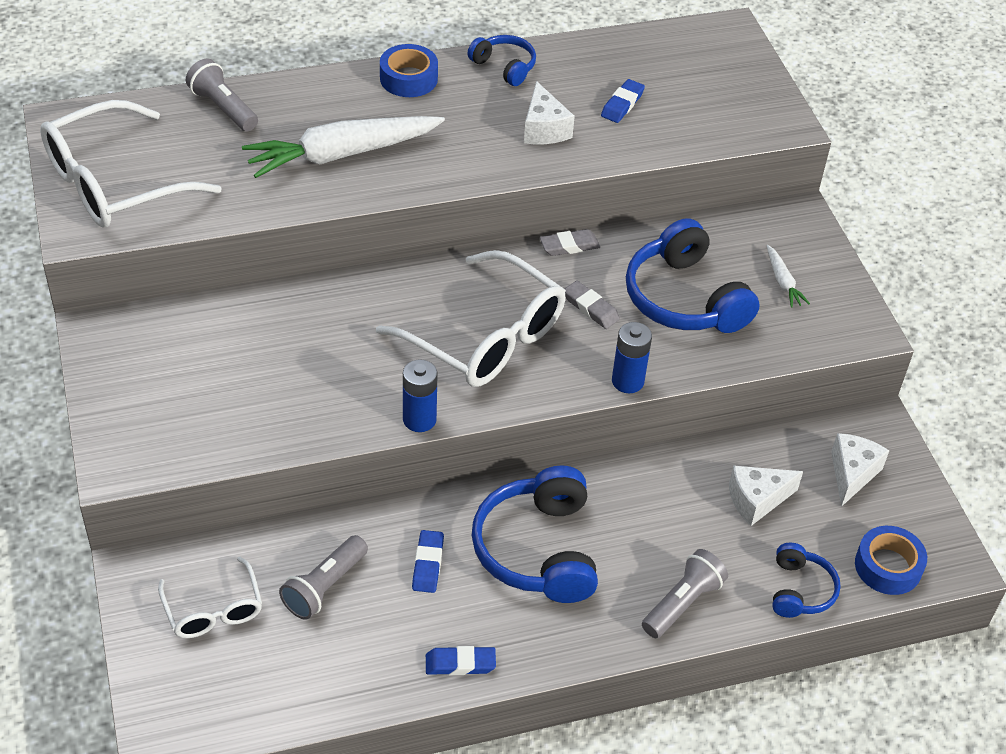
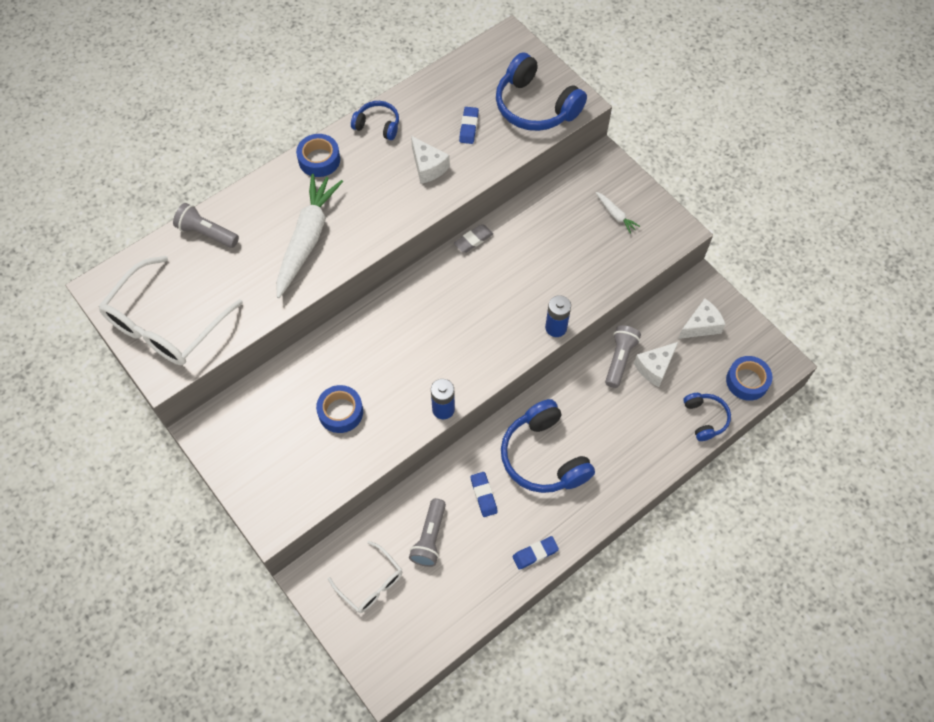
camera: 20 degrees left, 15 degrees up
(282, 374) = (340, 412): none -> blue tape
(342, 154) = (307, 239): white carrot -> white carrot turned 150 degrees clockwise
(486, 337) = (455, 331): white glasses -> none
(590, 308) = (508, 282): grey eraser -> none
(682, 603) = (643, 456): grey flashlight -> grey flashlight (620, 359)
(684, 299) = (562, 252): blue headphones -> blue headphones (535, 106)
(852, 474) = (701, 326): white cheese -> white cheese turned 60 degrees clockwise

